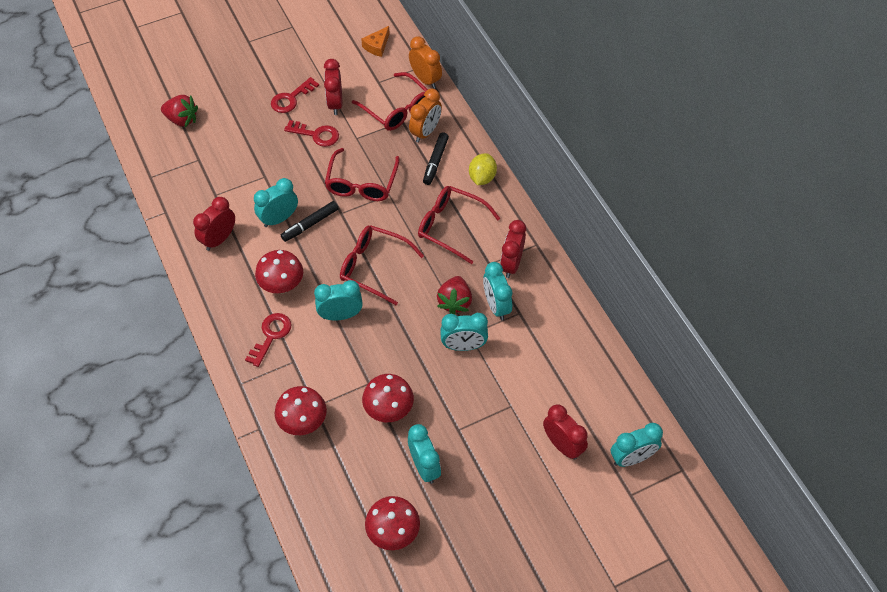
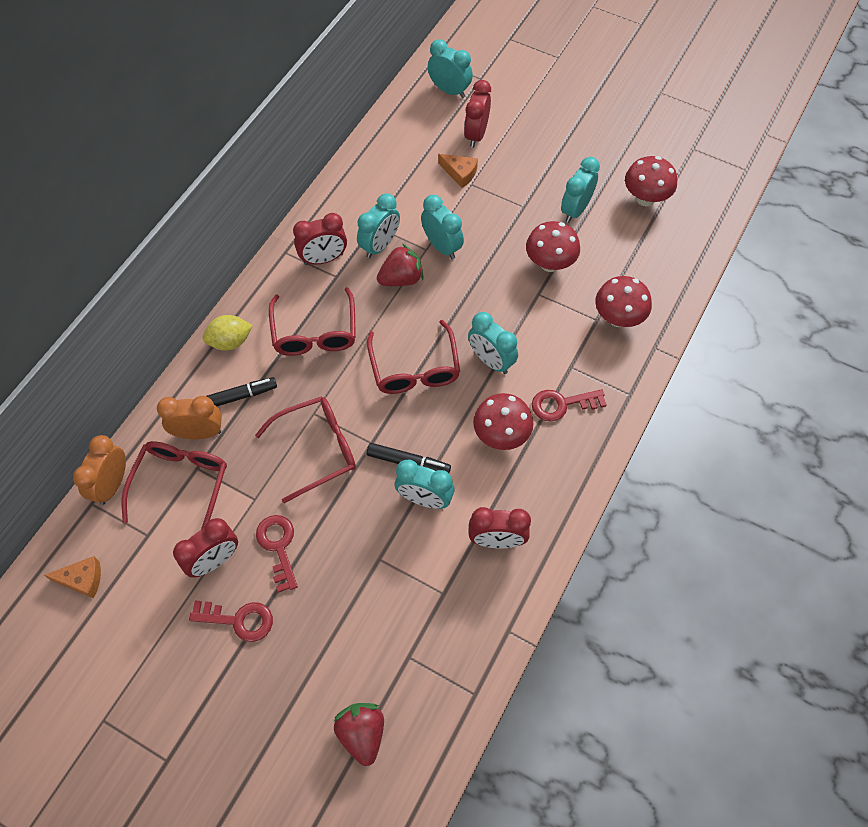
camera: 125 degrees left, 5 degrees up
(528, 405) = (460, 173): none -> orange cheese

